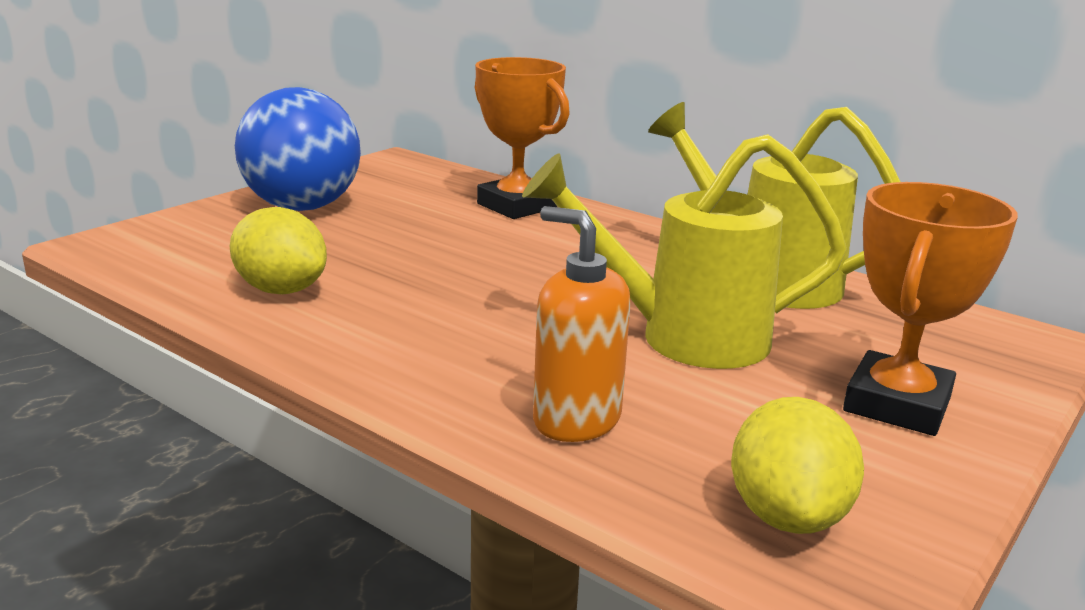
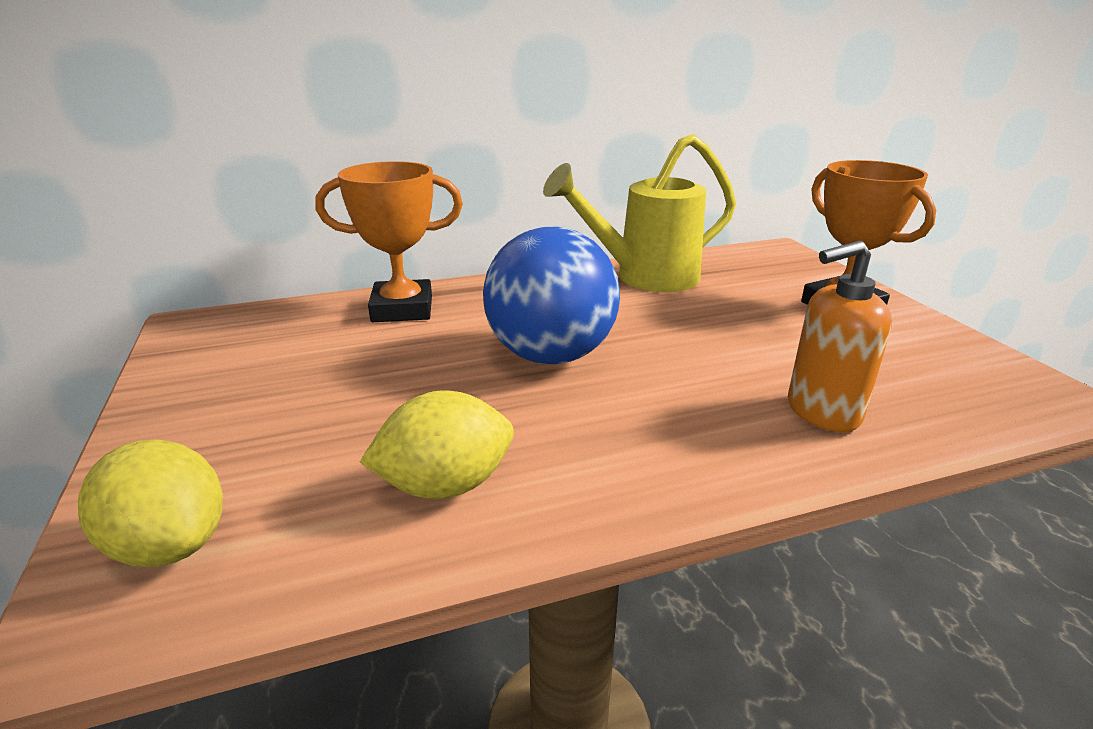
camera: 55 degrees left, 5 degrees up
(302, 207) = (231, 410): blue ball -> blue ball (551, 356)
(681, 337) = (712, 332): yellow watering can -> none
(787, 515) = (971, 384): yellow lemon -> yellow lemon (170, 545)

